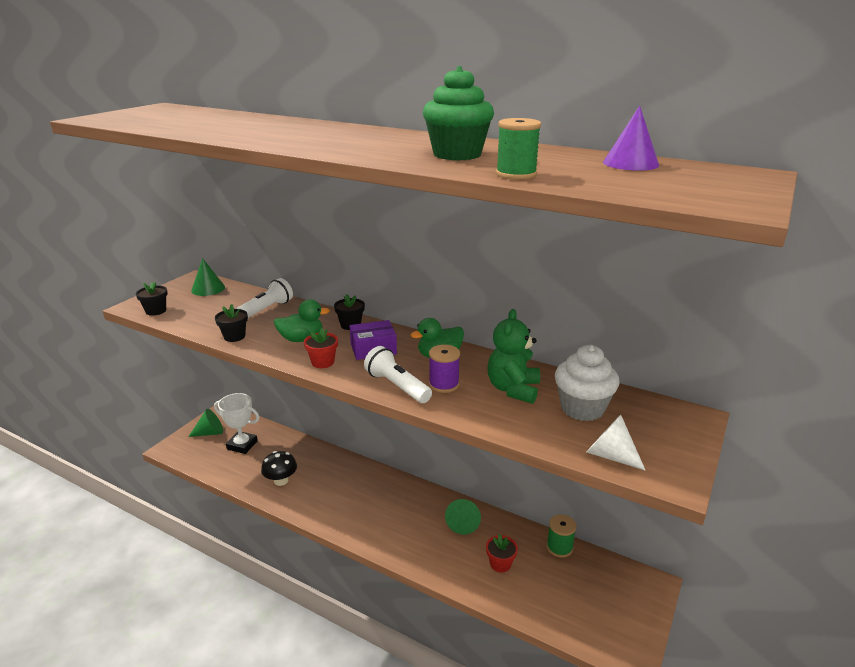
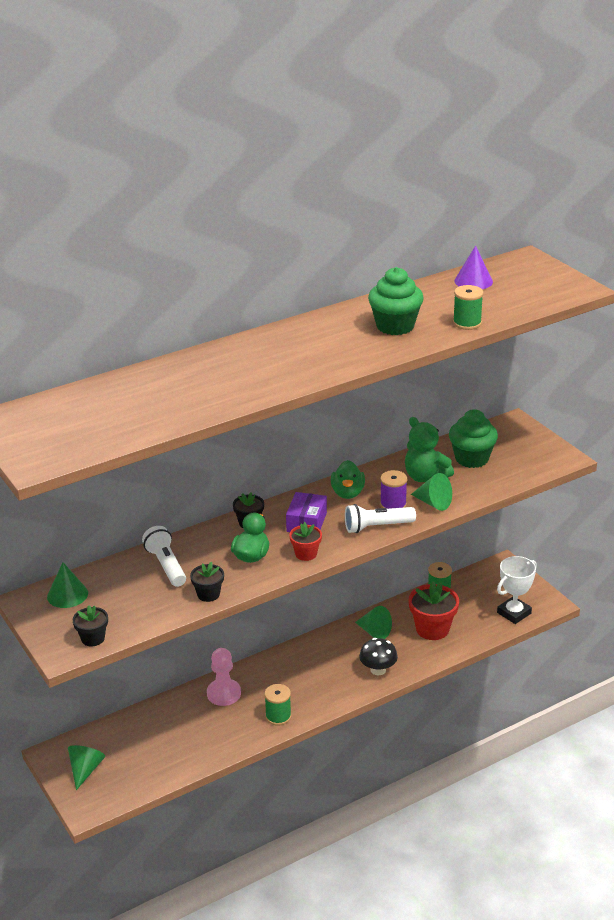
camera: 60 degrees left, 5 degrees up
(242, 445) = (134, 747): white trophy -> white trophy (514, 613)
(281, 480) = (222, 730): black mushroom -> black mushroom (378, 670)
(313, 505) = (278, 716): none -> green spool
(324, 465) = (224, 693): none -> pink pawn
(471, 407) = (433, 503): none -> green cone
(500, 564) = (432, 629): red flower pot -> red flower pot, size x1.77
(582, 408) = (471, 459): white cupcake -> green cupcake
(609, 455) = (527, 470): white cone -> none

